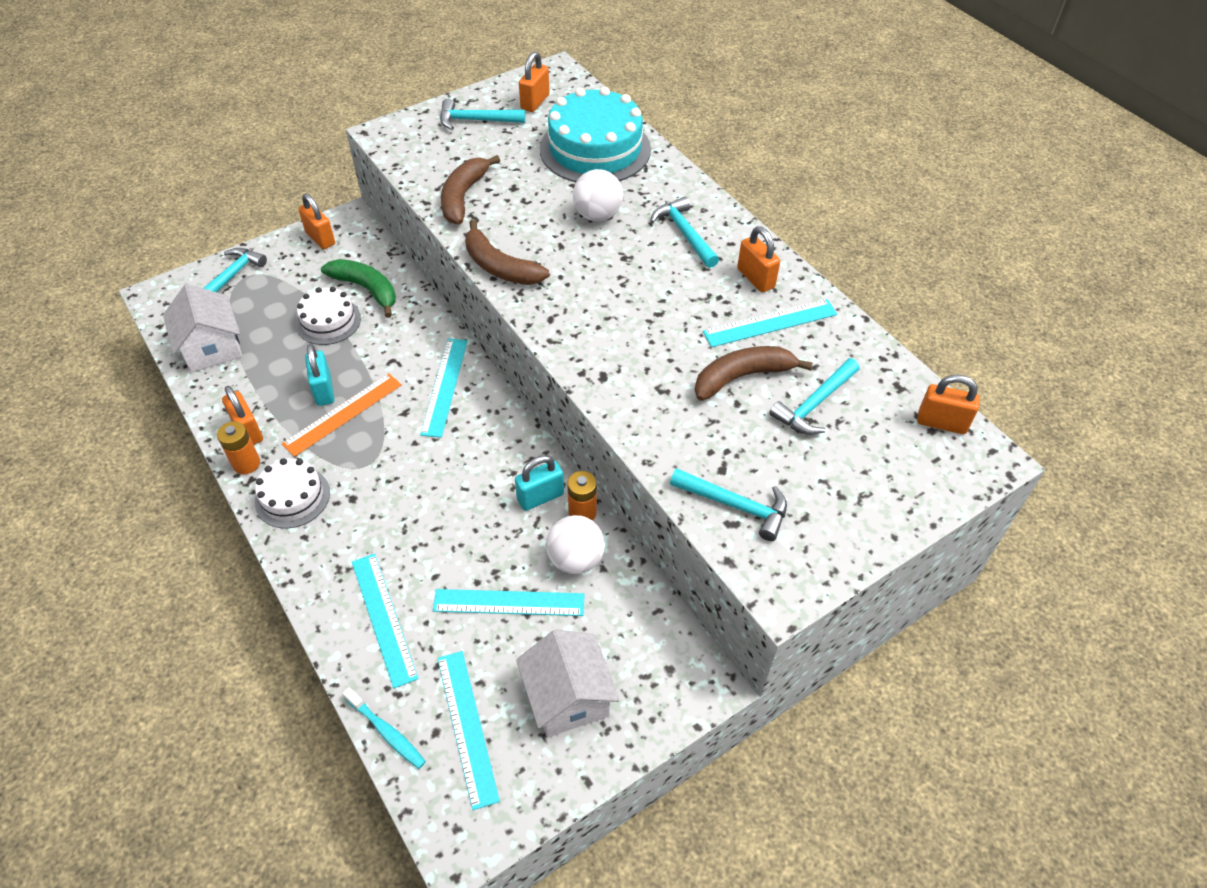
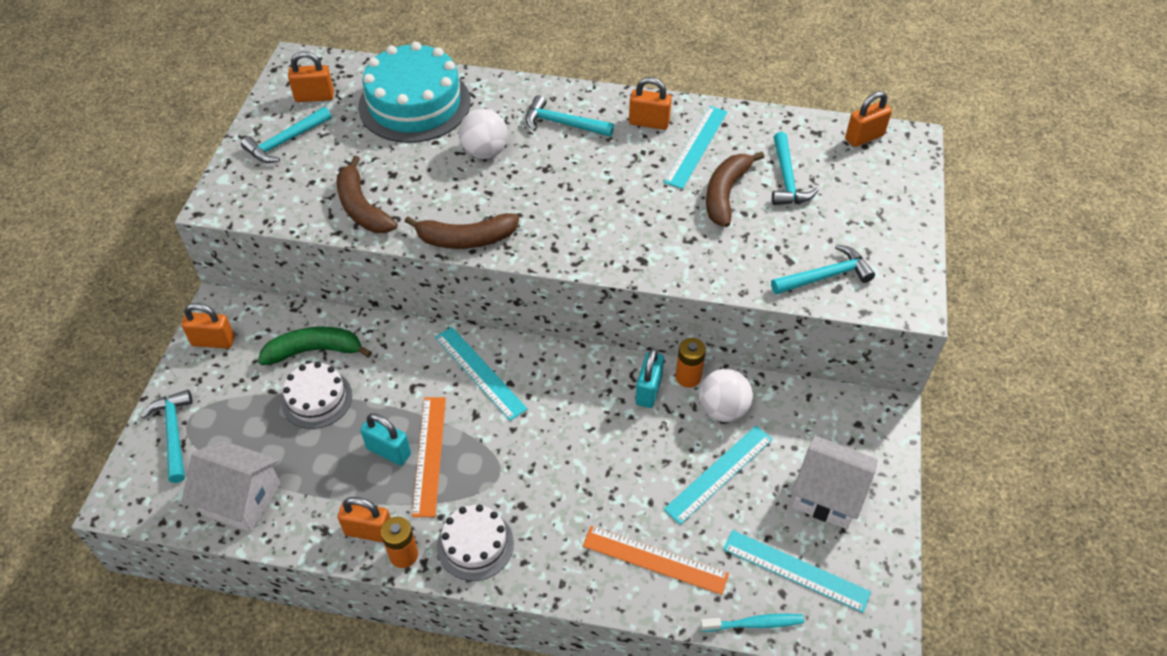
camera: 45 degrees left, 0 degrees up
(384, 618) = (655, 559): turquoise ruler -> orange ruler
(535, 102) = (314, 97): orange padlock -> orange padlock turned 75 degrees counterclockwise

